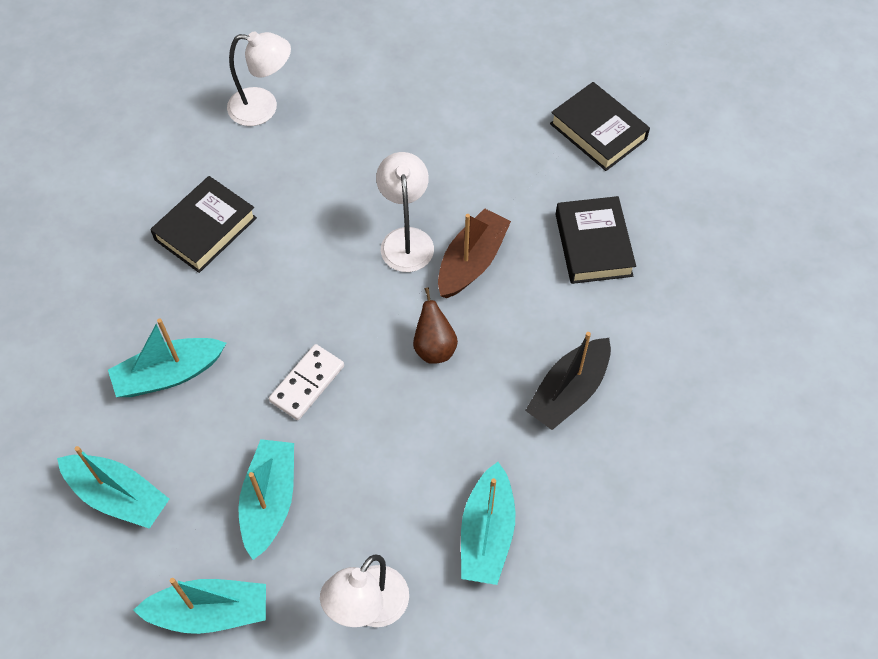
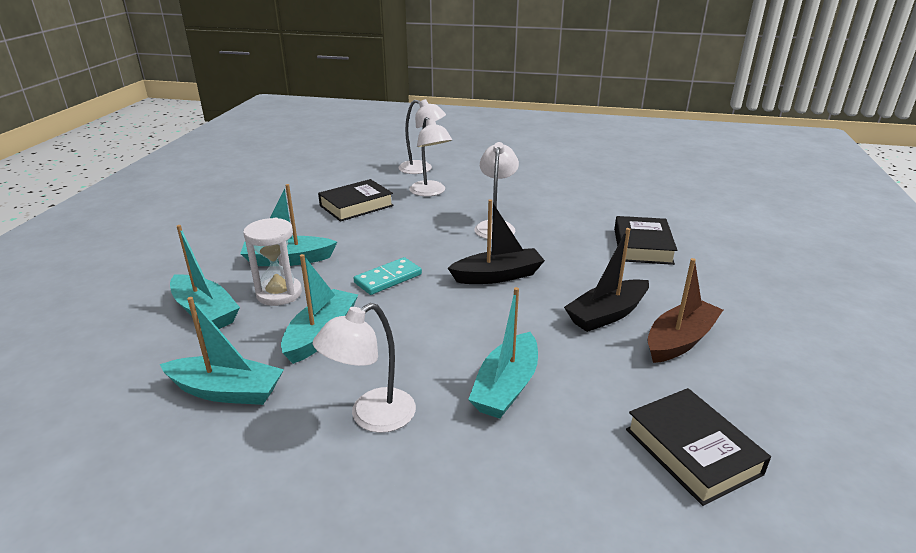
camera: 15 degrees right, 30 degrees down
(189, 443) = (279, 294): none -> white hourglass
(296, 171) = (430, 192): none -> white lamp
(307, 383) = (388, 278): white domino -> turquoise domino
(434, 347) = (497, 276): brown pear -> black boat
(471, 262) = (542, 241): brown boat -> brown boat (680, 340)
(598, 131) = (654, 201): black book -> black book (692, 451)

